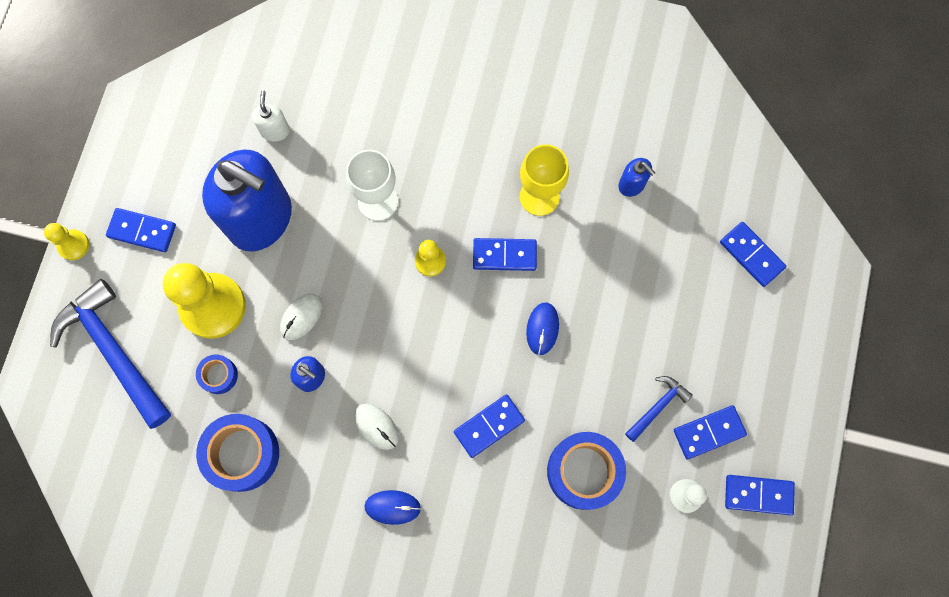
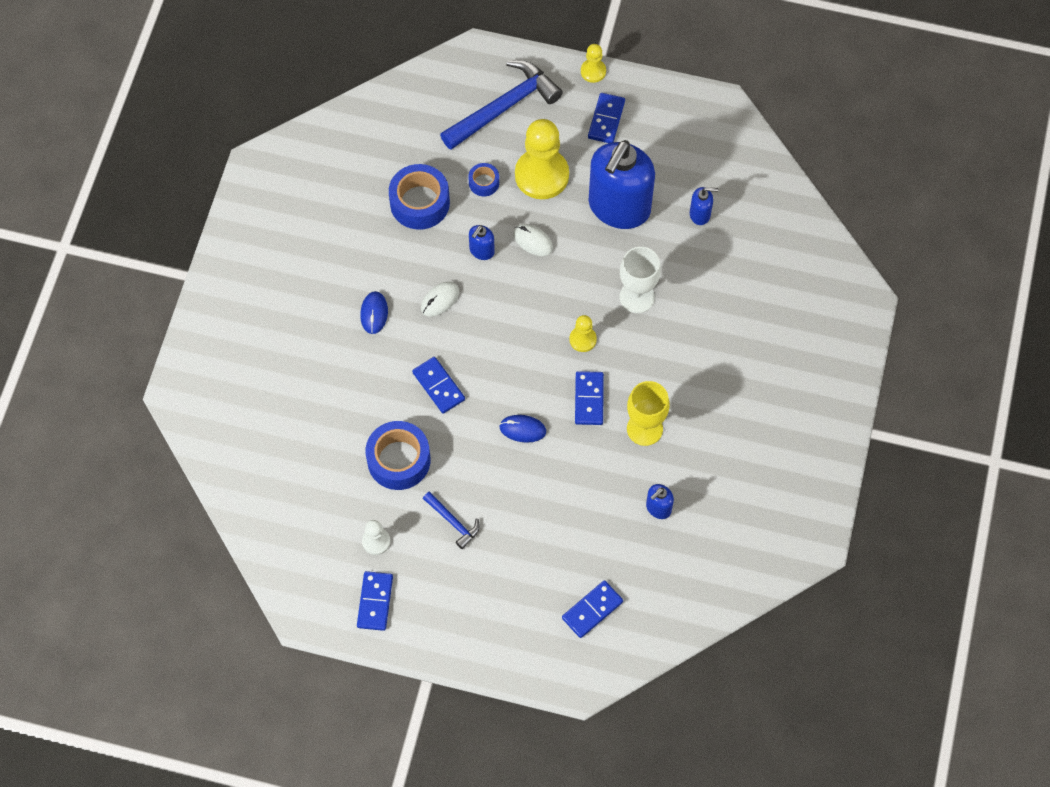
camera: 90 degrees right, 10 degrees down
(275, 130) = (700, 214): white soap dispenser -> blue soap dispenser
(709, 432) = (430, 563): blue domino -> none

